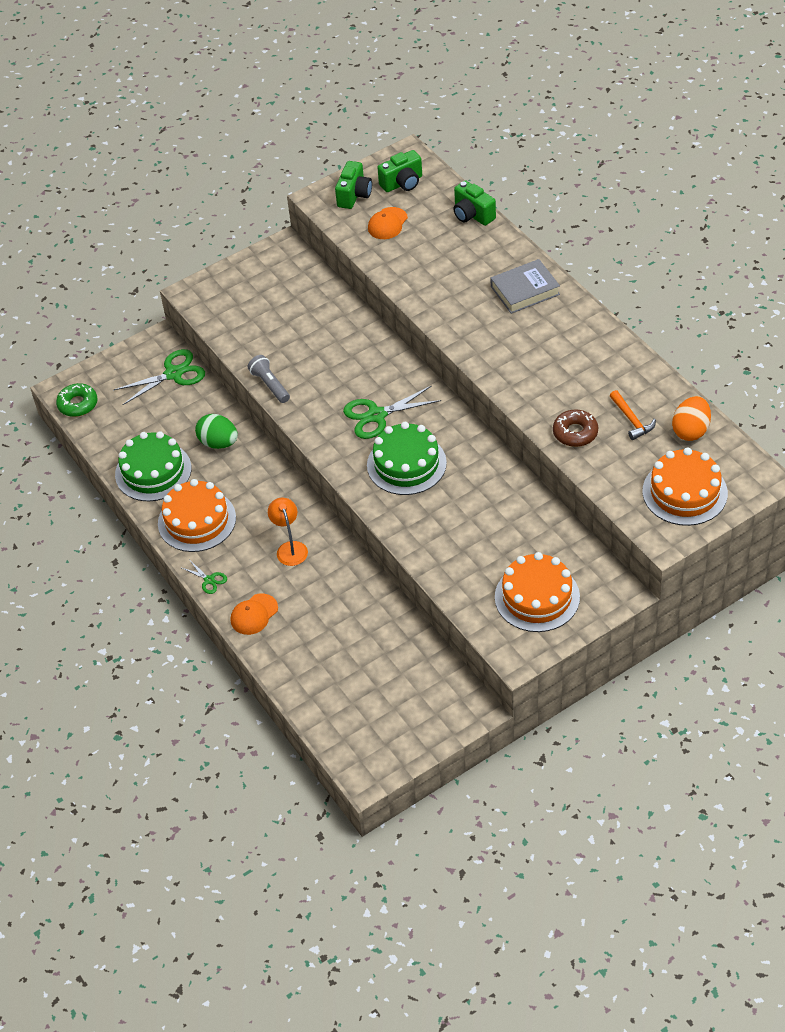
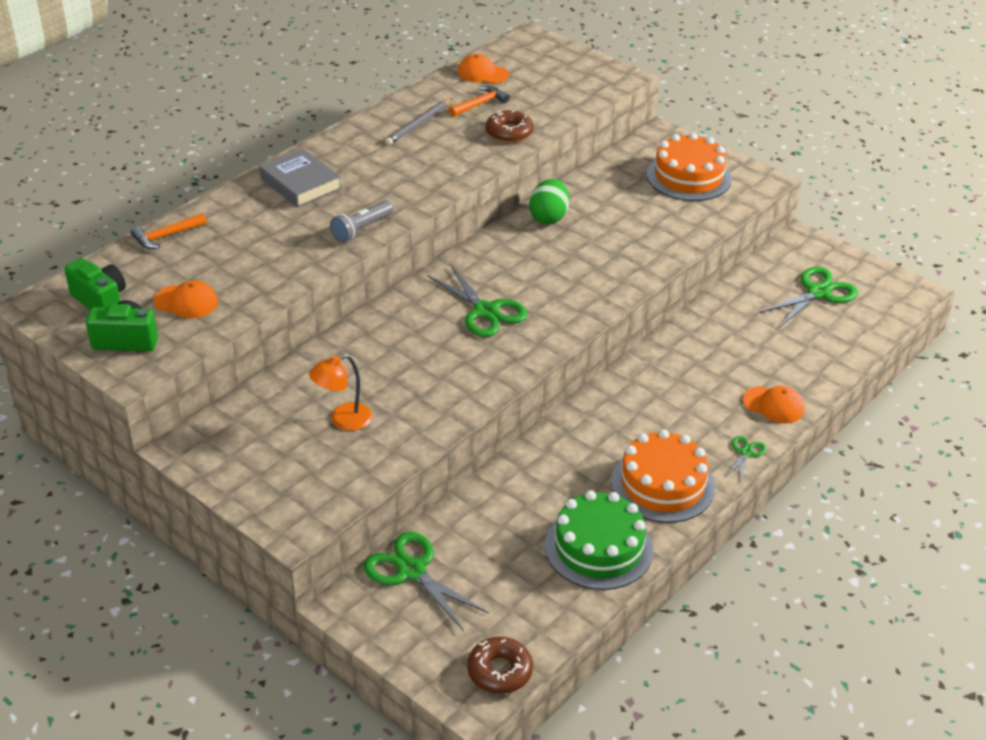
camera: 110 degrees left, 10 degrees down
(78, 404) = (499, 671): green donut -> brown donut
(218, 443) = (527, 493): green egg -> green egg (548, 217)
(270, 385) = (460, 409): grey flashlight -> grey flashlight (361, 229)
(290, 548) = (668, 394): orange lamp -> orange lamp (343, 420)
(387, 695) = (818, 293): none -> green scissors
(406, 464) = (552, 278): green cake -> none
(472, 215) = (166, 236): green camera -> orange hammer
(604, 373) = (419, 124): none -> grey pencil
(684, 492) = (562, 71): orange cake -> none
(690, 430) = (482, 73): orange egg -> orange cap

